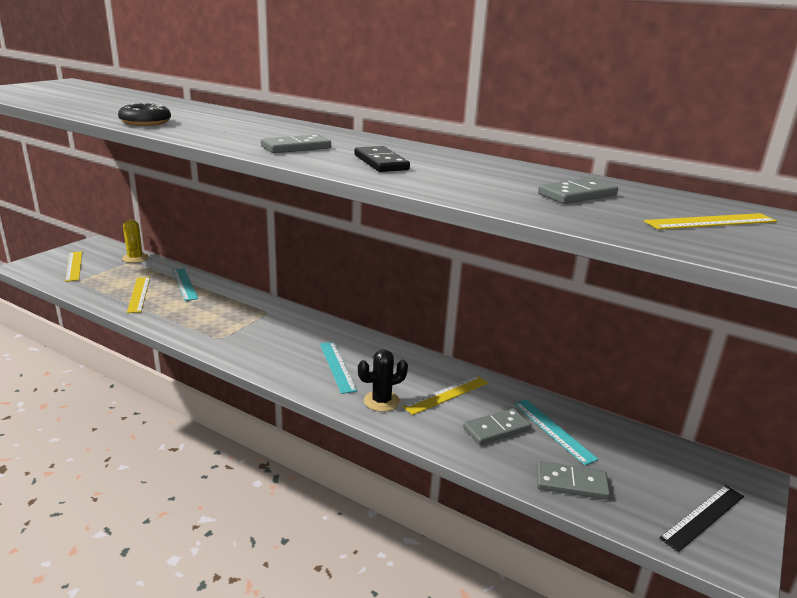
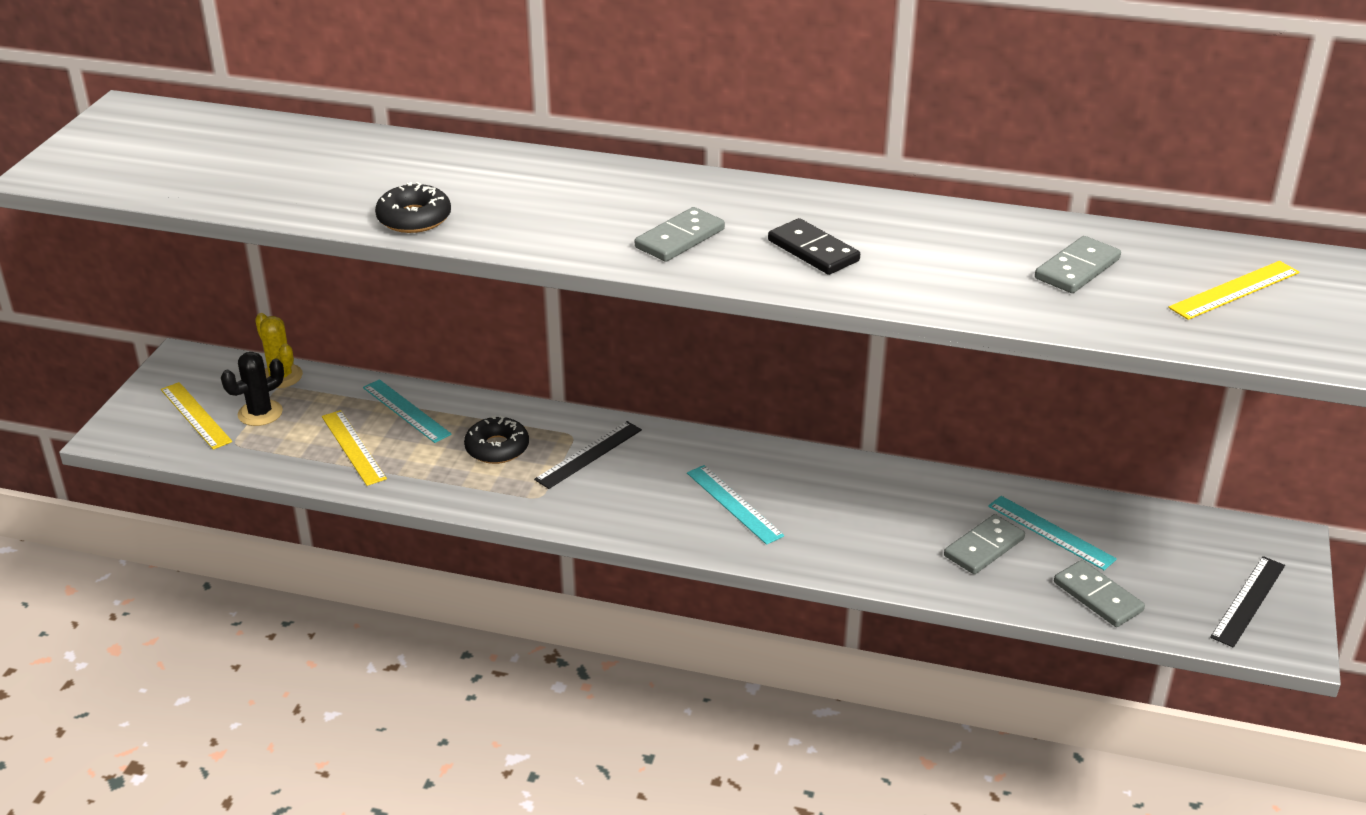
camera: 15 degrees left, 10 degrees up
(217, 310) = (497, 448): none -> black donut
(268, 323) = (588, 454): none -> black ruler
(381, 401) = (824, 543): black cactus -> black cactus (260, 413)
(446, 394) = (899, 512): yellow ruler -> none
(571, 483) = (1097, 597): grey domino -> grey domino turned 60 degrees clockwise

